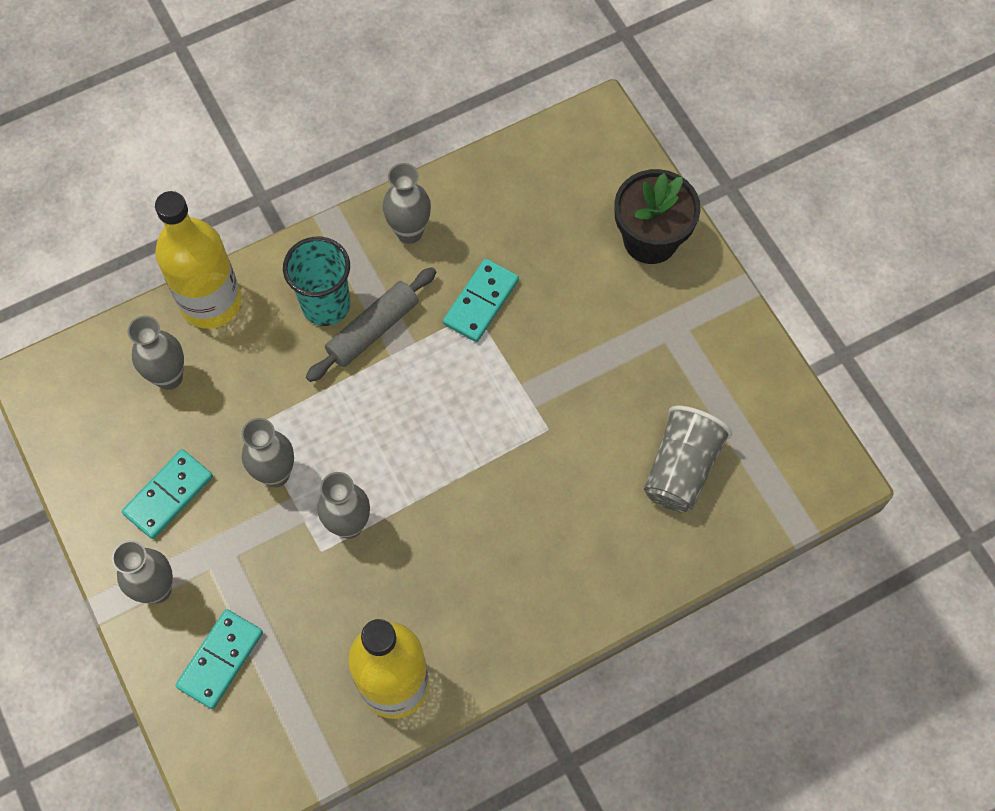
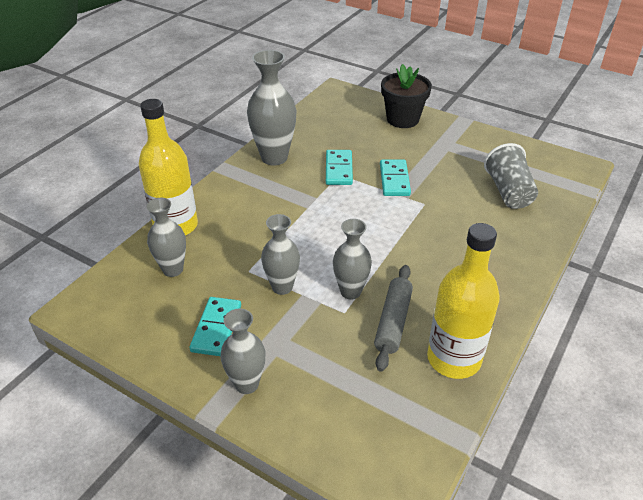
camera: 30 degrees left, 25 degrees down
(220, 660) = (325, 403): turquoise domino -> turquoise domino (394, 180)
(326, 305) = (250, 201): turquoise cup -> none
(373, 329) = (287, 201): grey rolling pin -> grey rolling pin (393, 322)
(409, 232) = (274, 157): grey vase -> grey vase, size x1.58

